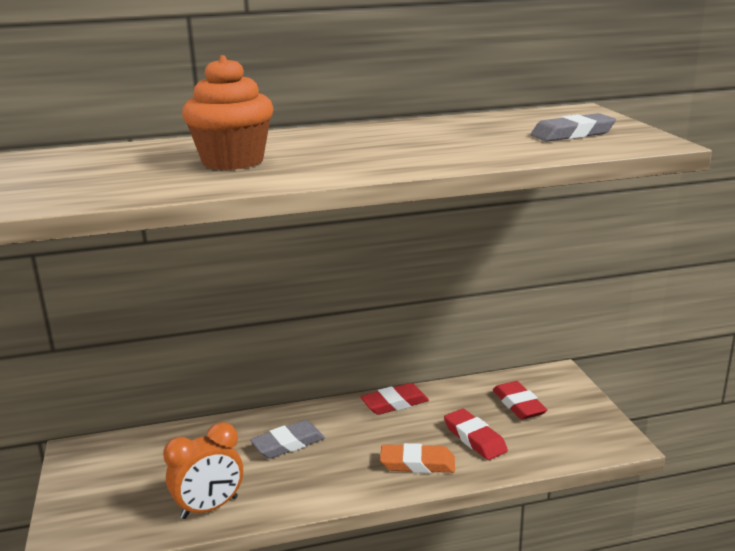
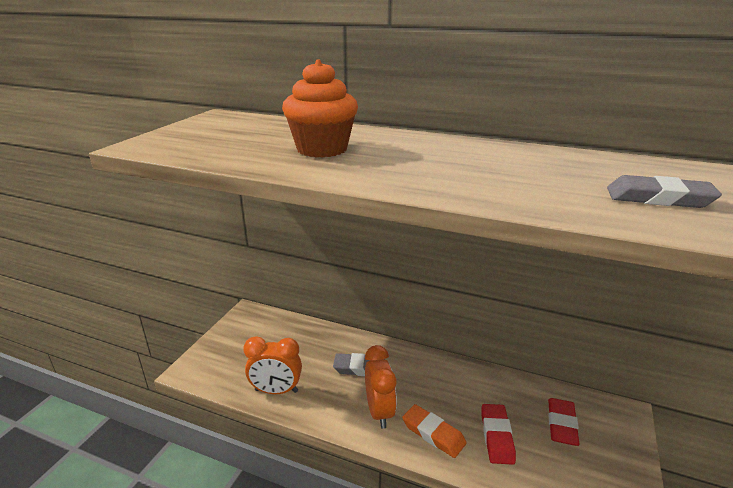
camera: 35 degrees right, 5 degrees up
(347, 471) = (379, 411): none -> orange clock
(394, 403) = (460, 372): red eraser -> none

